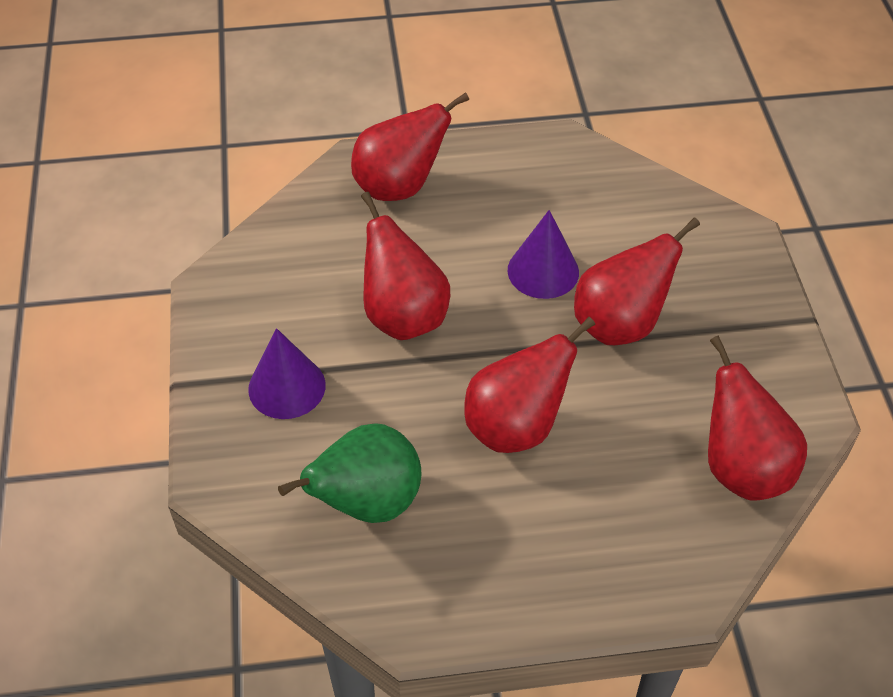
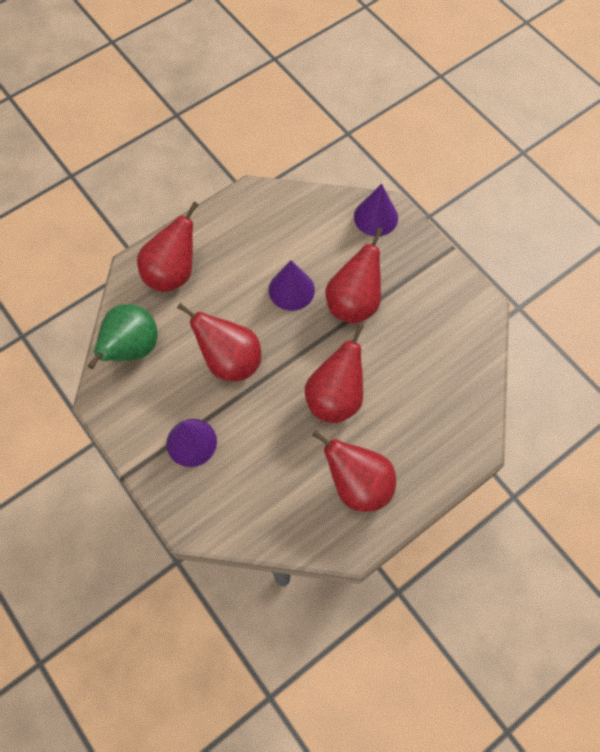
camera: 30 degrees left, 15 degrees up
(367, 502) = (283, 488): green pear -> green pear (131, 349)
(720, 236) = (376, 217): none -> purple cone
(741, 468) = (464, 359): red pear -> red pear (357, 484)

